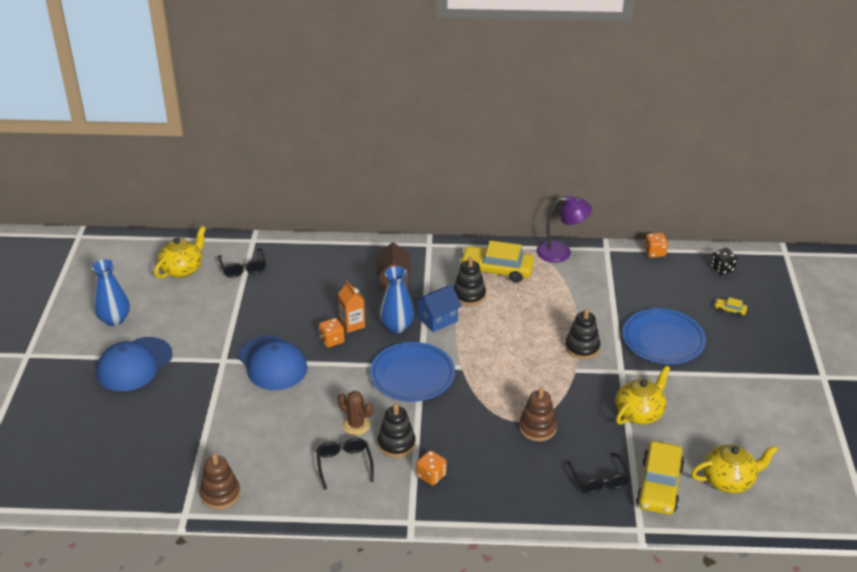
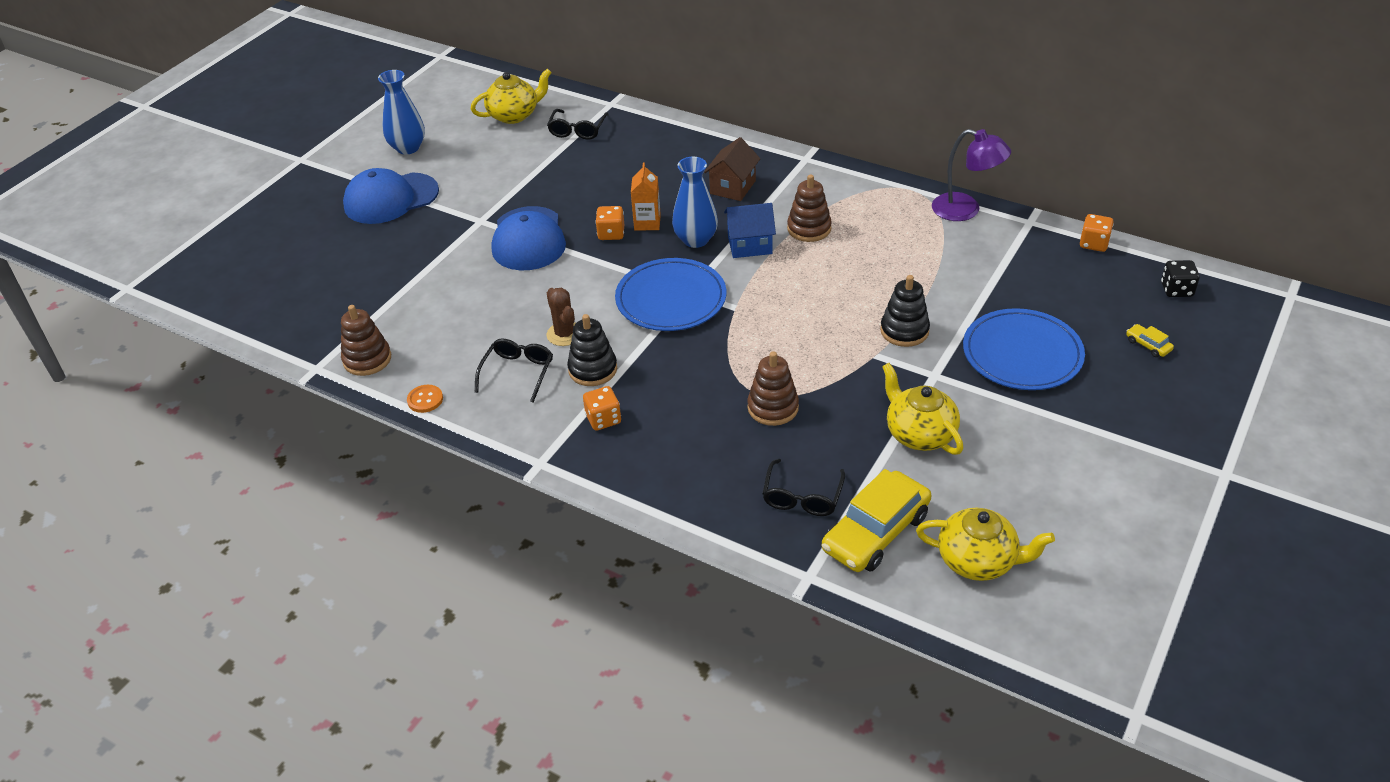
camera: 30 degrees right, 5 degrees up
(291, 508) = (425, 400): none -> orange button
(469, 295) = (809, 229): black stacking toy -> brown stacking toy
(496, 270) = (865, 209): yellow car -> none
(639, 413) = (919, 434): yellow teapot -> yellow teapot turned 105 degrees counterclockwise

